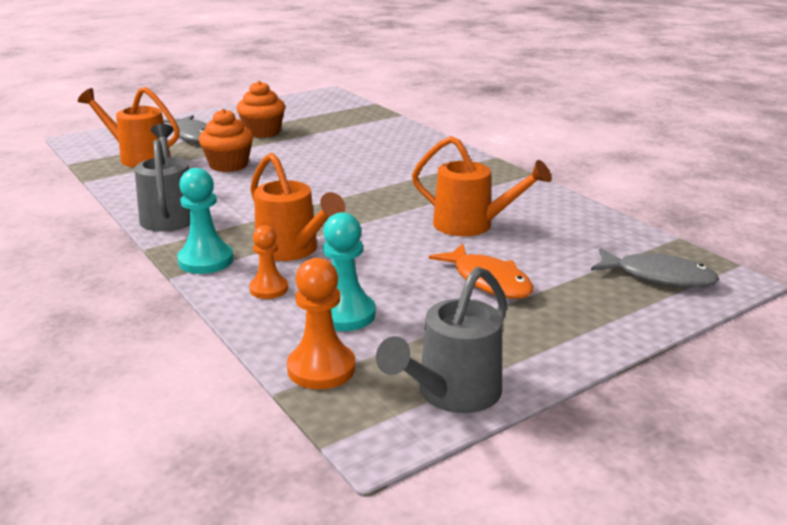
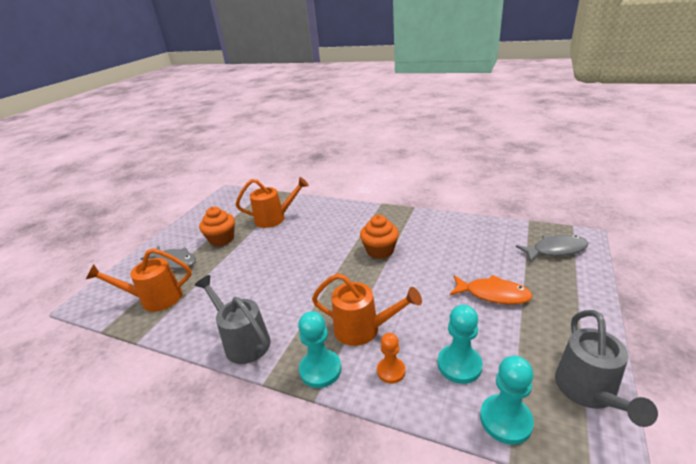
camera: 30 degrees left, 5 degrees up
(228, 165) = (232, 277): orange cupcake -> orange cupcake (380, 251)
(321, 368) = (505, 420): orange pawn -> turquoise pawn
(472, 225) = (433, 258): orange watering can -> orange watering can (275, 218)

